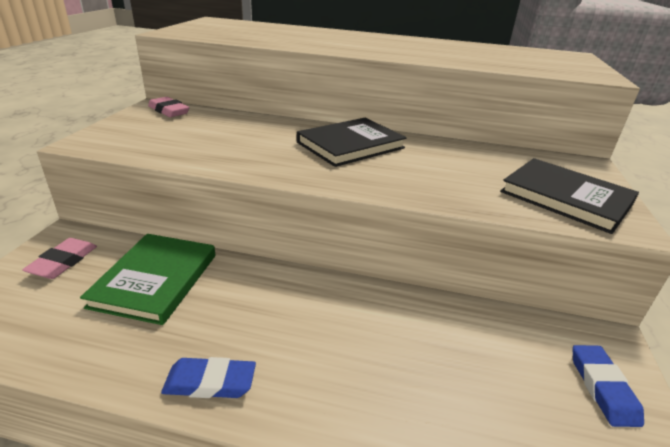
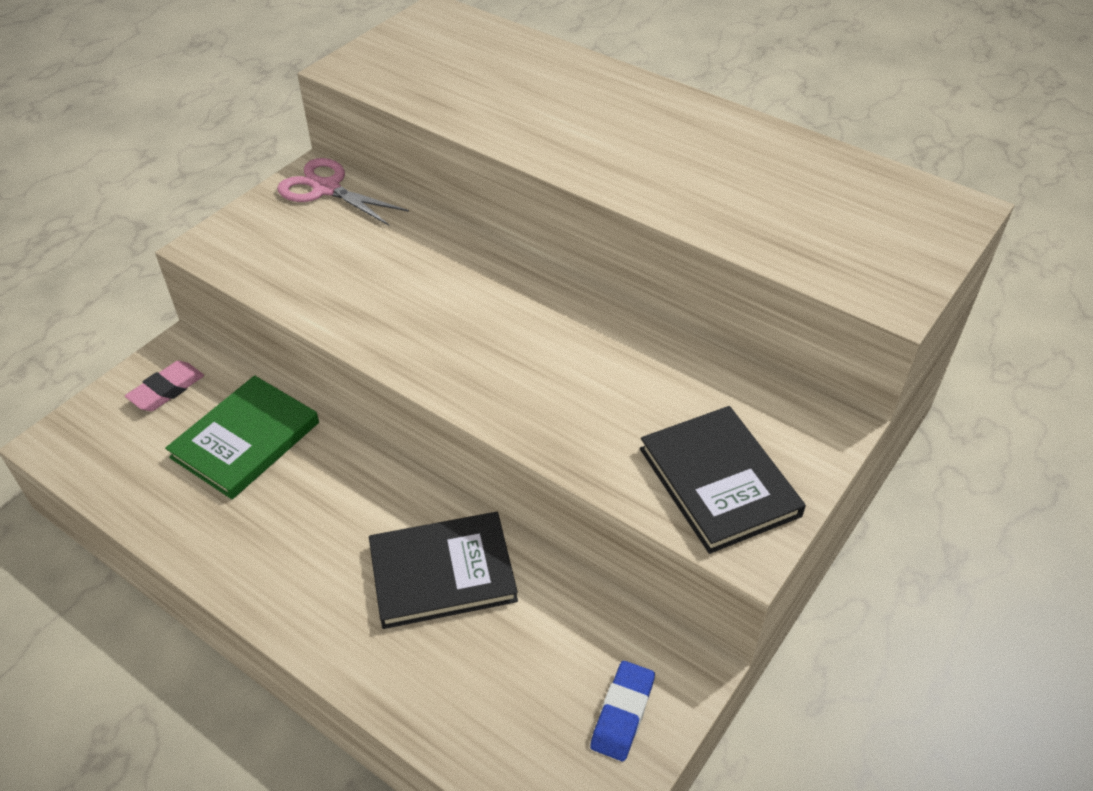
camera: 25 degrees right, 15 degrees up
(169, 111) = (326, 189): pink eraser -> pink scissors
(210, 382) = (248, 575): blue eraser -> none
(350, 145) = (516, 313): black book -> black book (442, 572)

